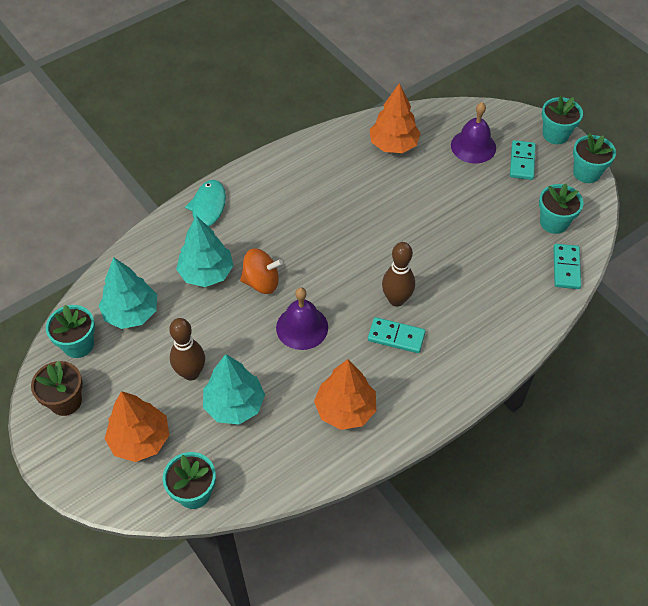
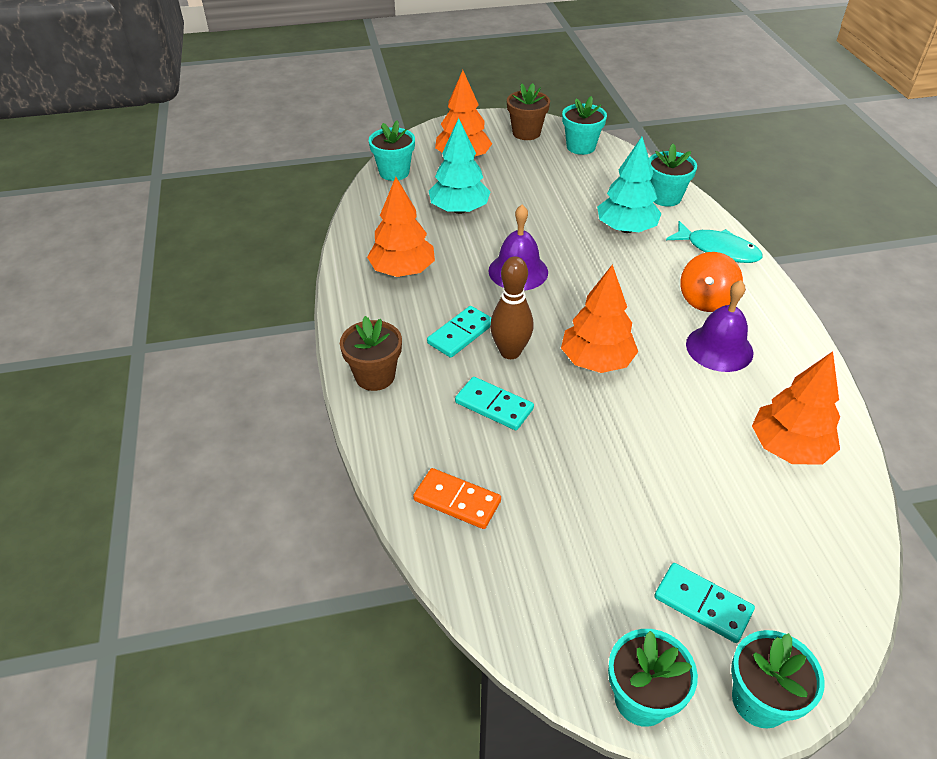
camera: 115 degrees right, 10 degrees down
(131, 313) = (599, 177): turquoise tree -> none
(191, 373) = (510, 195): brown bowling pin -> none
(261, 282) = (594, 260): orange spinning top -> orange spinning top (706, 300)
(376, 249) = (596, 361): none -> orange tree
(470, 371) = (375, 376): none -> brown flower pot
(473, 146) = (760, 549): purple bell -> purple bell (719, 348)
(536, 281) = (457, 500): none -> orange domino
(554, 222) = (550, 580): turquoise flower pot -> turquoise flower pot (665, 197)
(566, 268) = (458, 550): turquoise domino -> turquoise domino (494, 406)

